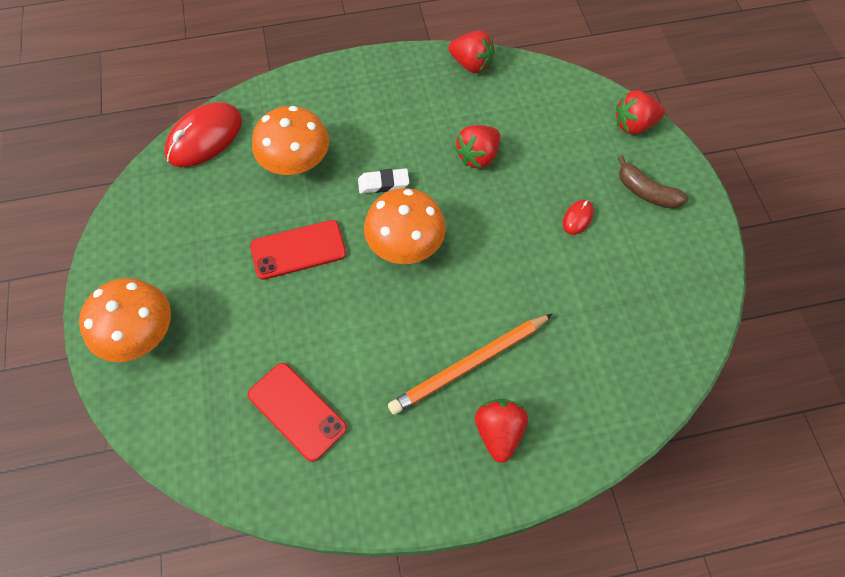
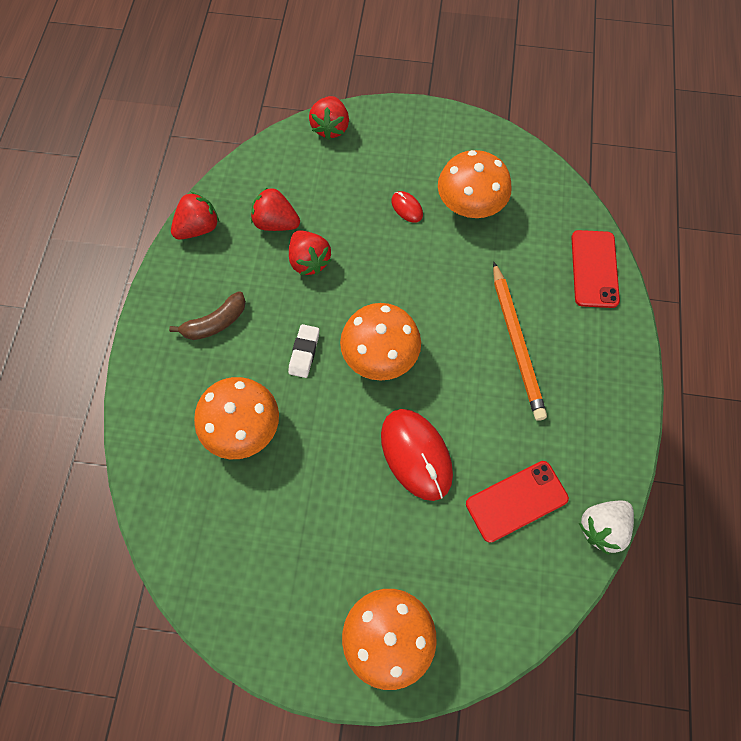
camera: 70 degrees left, 5 degrees up
(204, 137) = (166, 515): red mouse -> red mouse (416, 454)
(294, 505) = (602, 527): none -> white strawberry
(298, 250) = (348, 454): red phone -> red phone (594, 269)
(498, 432) = (581, 342): red strawberry -> red strawberry (276, 223)
(612, 274) = (470, 205): none -> orange mushroom
(646, 192) = (402, 148): brown banana -> brown banana (215, 323)

